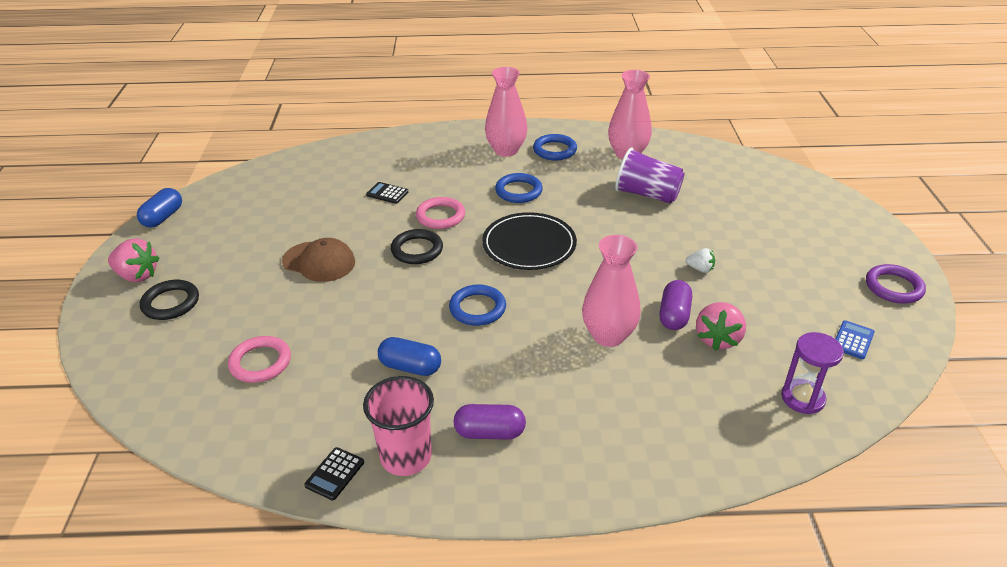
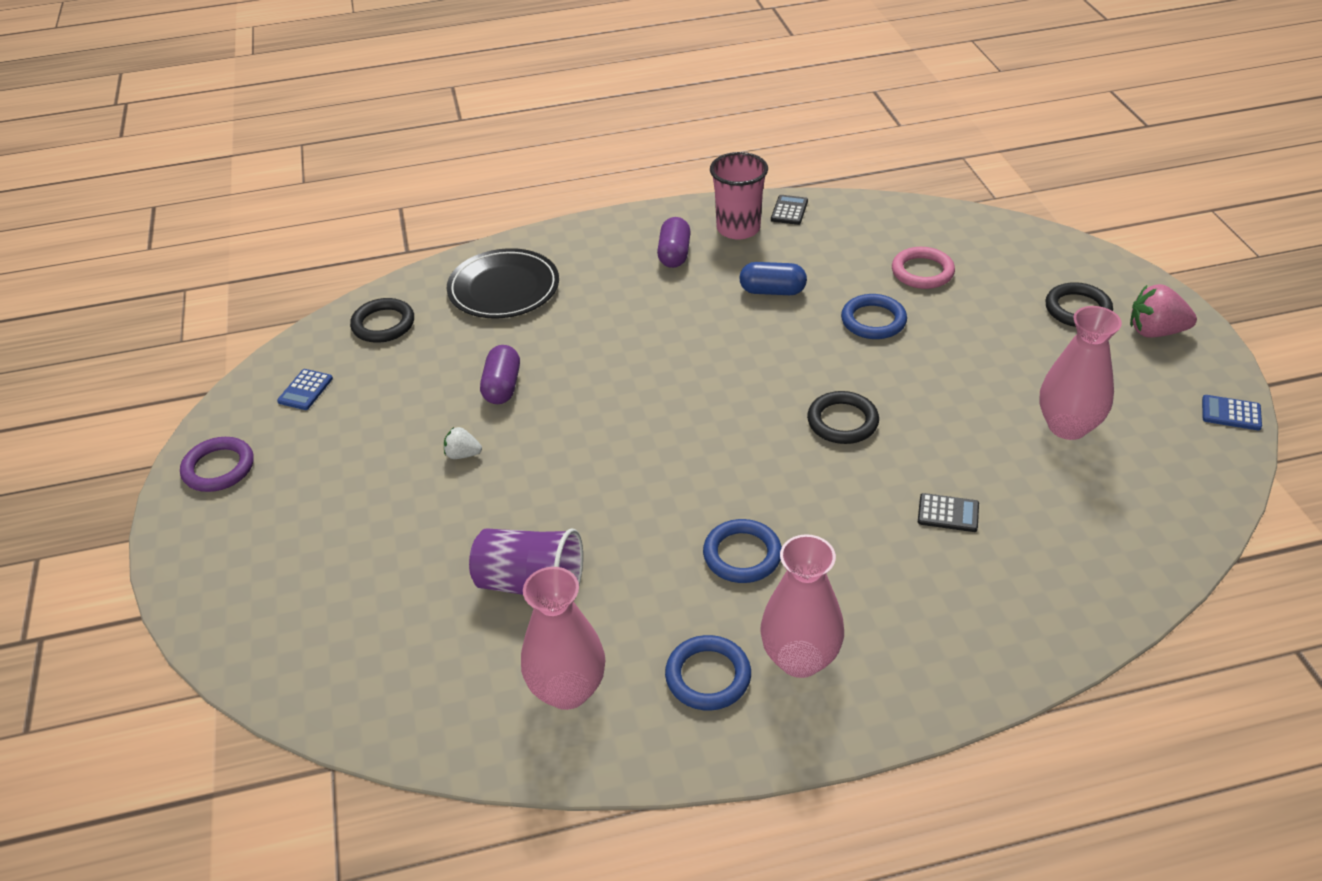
camera: 170 degrees right, 5 degrees up
(163, 217) = (1231, 413): blue capsule -> blue calculator
(319, 262) = (955, 384): brown cap -> none
(440, 216) = (841, 482): pink ring -> none
(477, 308) = (730, 358): blue ring -> blue ring (873, 320)
(489, 432) = (674, 254): purple capsule -> purple capsule turned 75 degrees counterclockwise
(529, 245) = (695, 454): black plate -> black plate (504, 288)
(608, 336) = (576, 352): pink vase -> pink vase (1067, 426)
(717, 339) = (456, 368): pink strawberry -> none
(802, 398) = (383, 324): purple hourglass -> black ring

